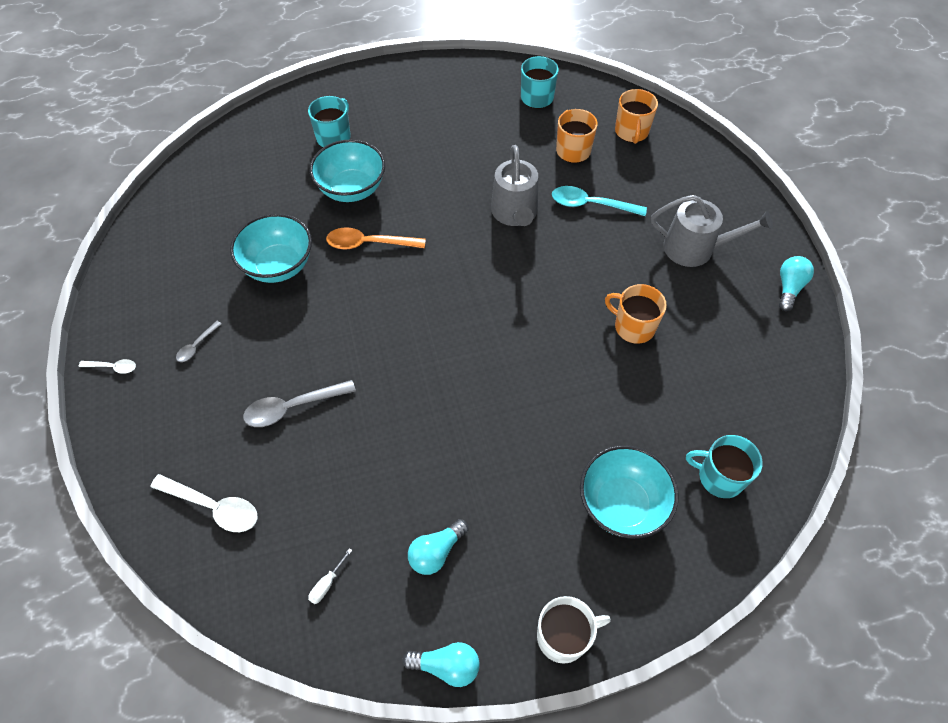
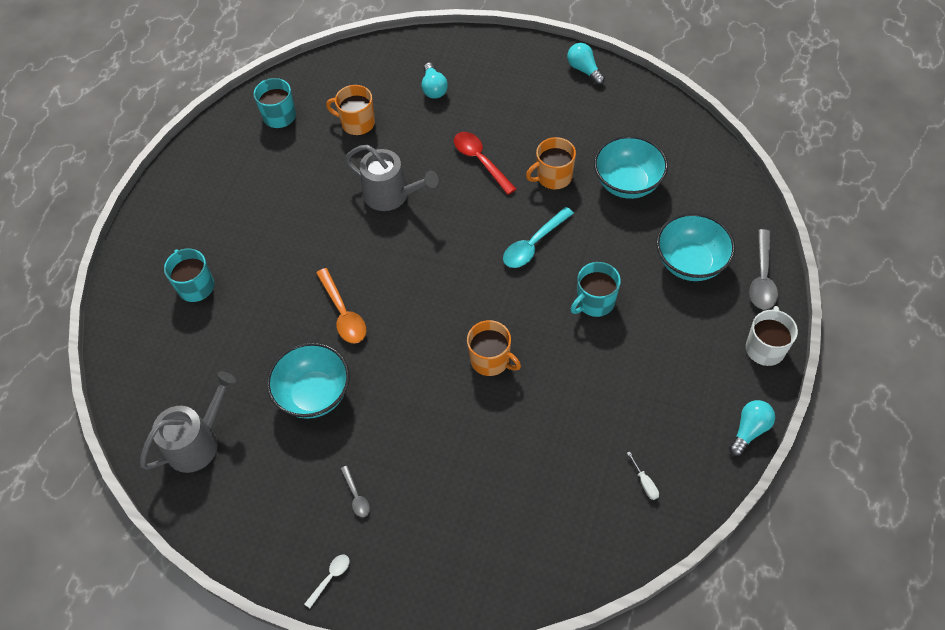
camera: 55 degrees left, 0 degrees up
(213, 507) = (529, 542): white spoon -> none
(293, 407) = (472, 443): grey spoon -> grey spoon (762, 277)
(351, 189) = (270, 299): turquoise bowl -> turquoise bowl (627, 183)
(369, 244) = (343, 313): orange spoon -> orange spoon turned 60 degrees counterclockwise
(436, 552) = (660, 396): turquoise light bulb -> turquoise light bulb (434, 88)
(591, 205) = (422, 141): turquoise spoon -> turquoise spoon (534, 244)
(604, 259) = (480, 161): none -> red spoon
(631, 132) = (370, 76): orange mug -> orange mug (491, 360)
(695, 248) = (512, 102): grey watering can -> grey watering can (197, 442)
(719, 477) = (703, 195): turquoise mug -> turquoise mug (594, 302)

